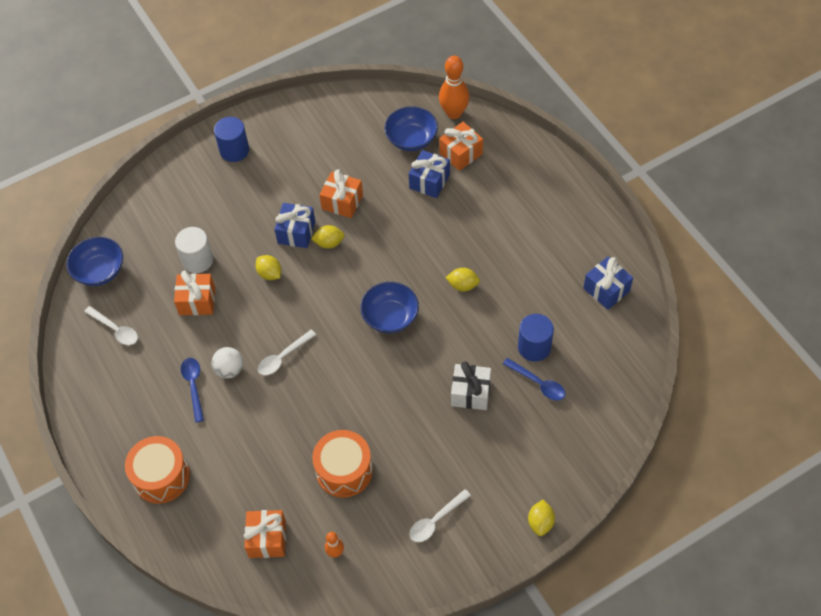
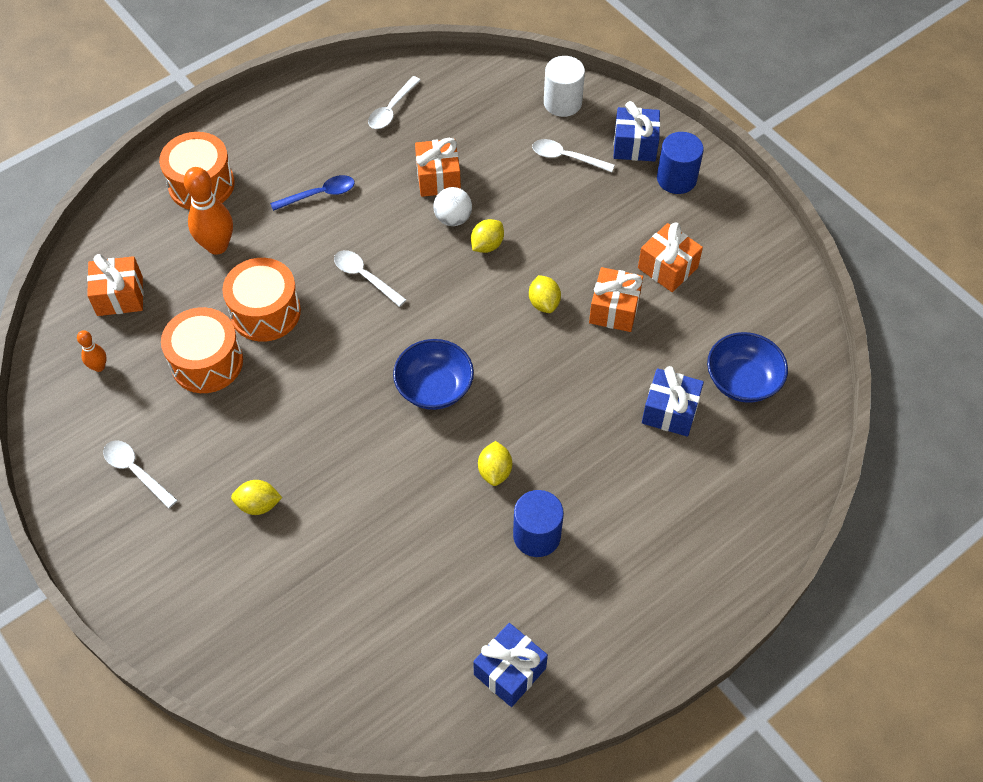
camera: 80 degrees right, 0 degrees up
(100, 271) = (470, 80): blue bowl -> none
(197, 215) = (566, 157): none -> white spoon
(197, 260) = (498, 169): white cylinder -> white cylinder (562, 103)
(229, 370) = (344, 225): white ball -> white ball (453, 218)
(296, 232) = (555, 265): blue gift -> blue gift (635, 145)
(303, 428) = (265, 312): none -> orange drum
(454, 113) = (805, 431): orange bowling pin -> orange bowling pin (217, 246)
(461, 153) = (730, 448): orange gift -> orange gift (667, 268)
(470, 393) = (321, 496): white gift -> none
(534, 347) = (400, 573): blue cylinder -> blue cylinder (537, 535)
(538, 383) = (340, 583): blue spoon -> none
(540, 522) = (127, 598): yellow lemon -> yellow lemon (258, 505)

